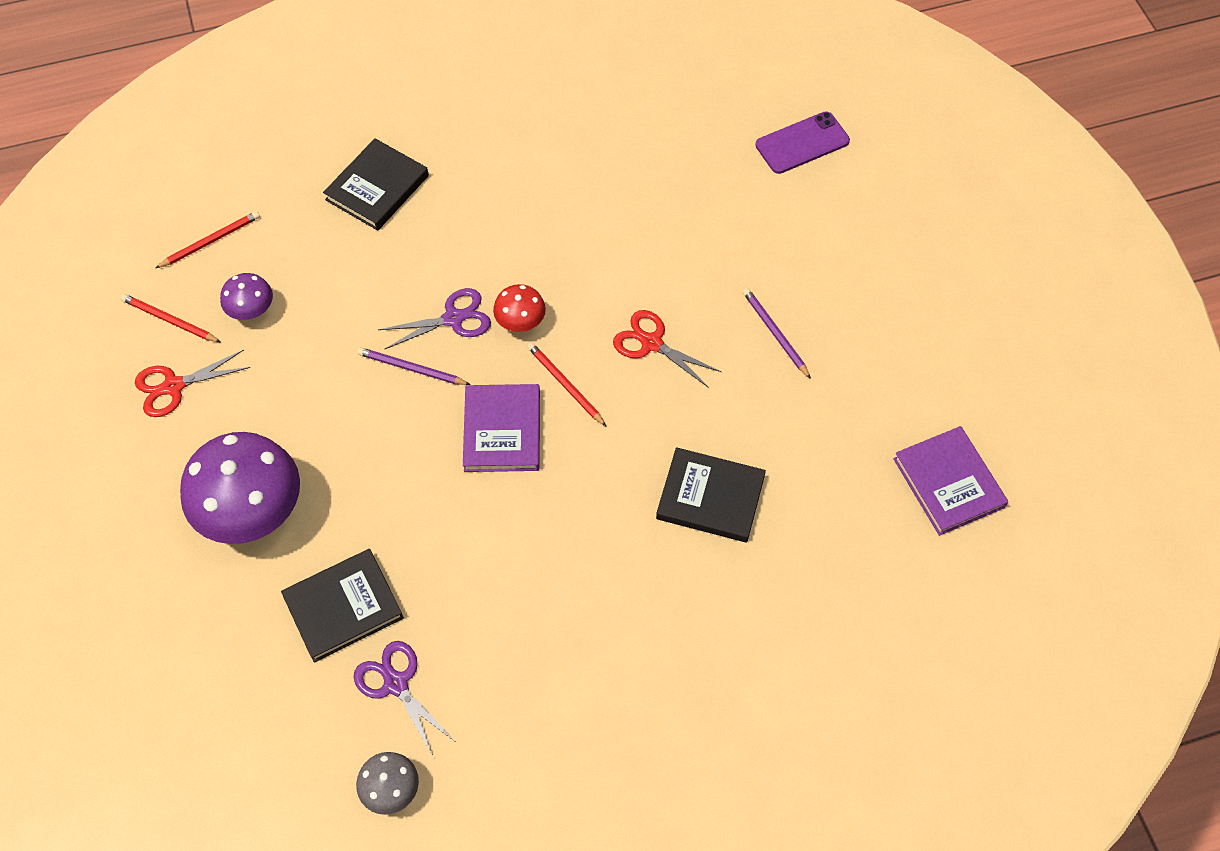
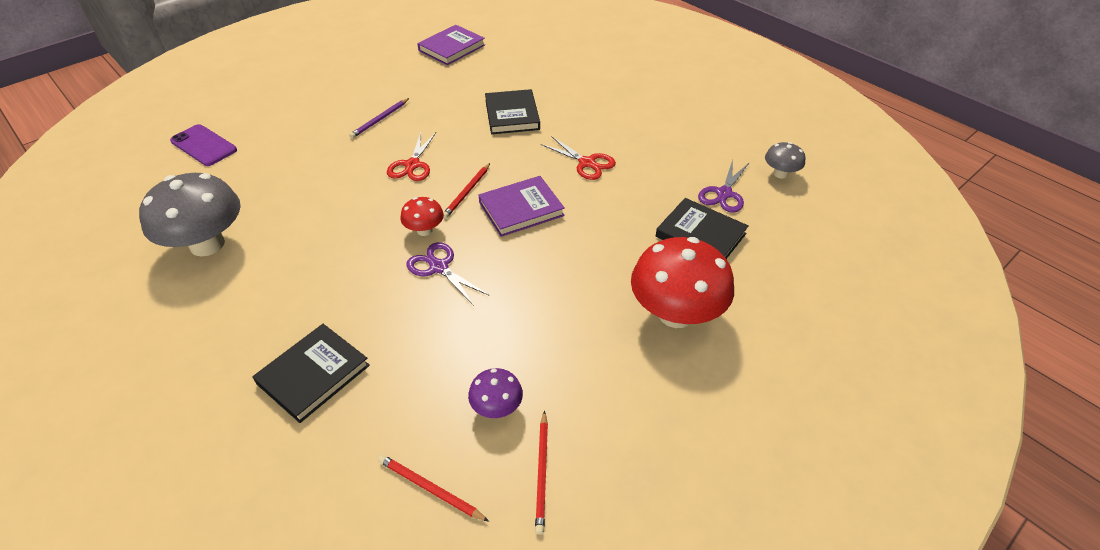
camera: 115 degrees left, 15 degrees down
(173, 386) = (608, 428): red scissors -> red scissors (587, 163)
(252, 511) = (675, 314): purple mushroom -> red mushroom
(377, 188) = (313, 374): black book -> black book turned 60 degrees counterclockwise
(411, 369) = (497, 273): purple pencil -> none
(607, 131) = (207, 244): none -> grey mushroom

